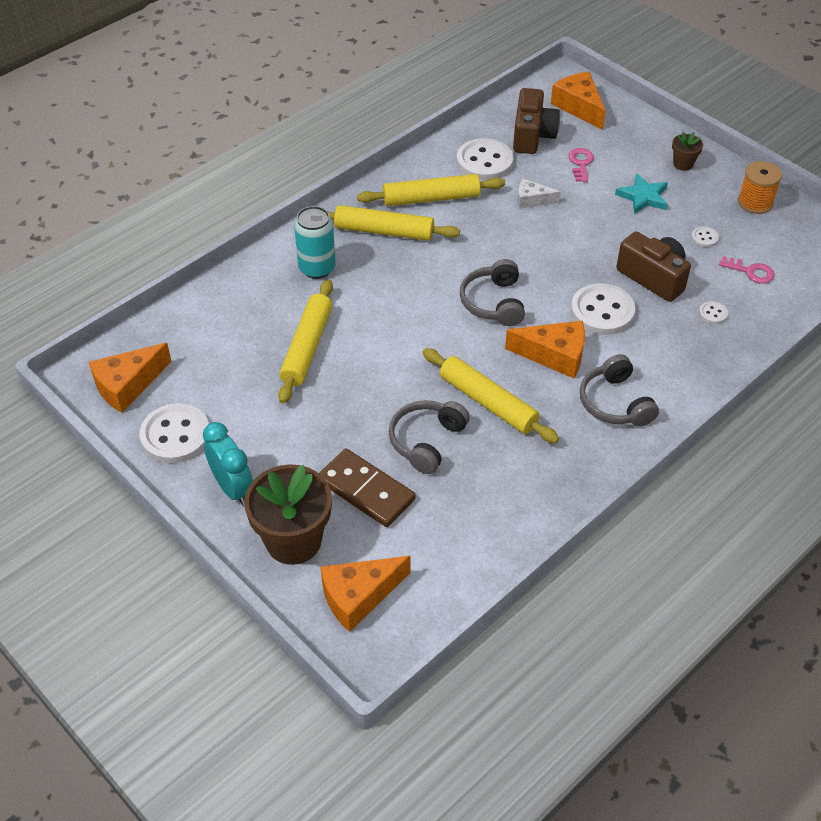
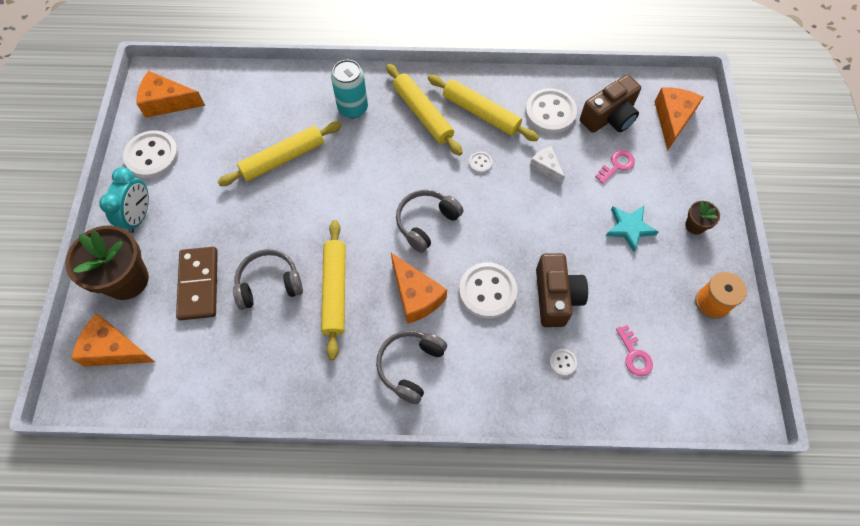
camera: 45 degrees right, 15 degrees up
(704, 238) = (634, 298): white button -> white button (480, 163)

